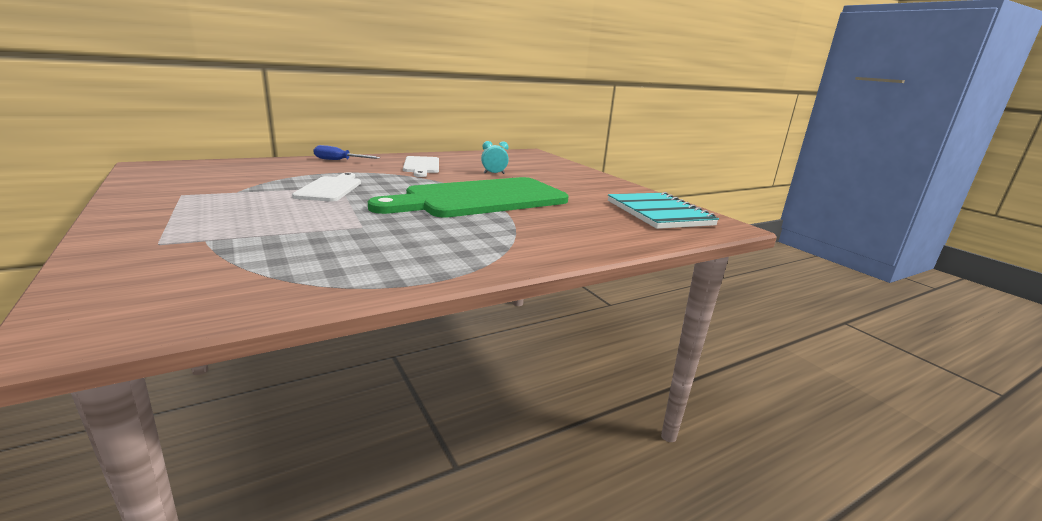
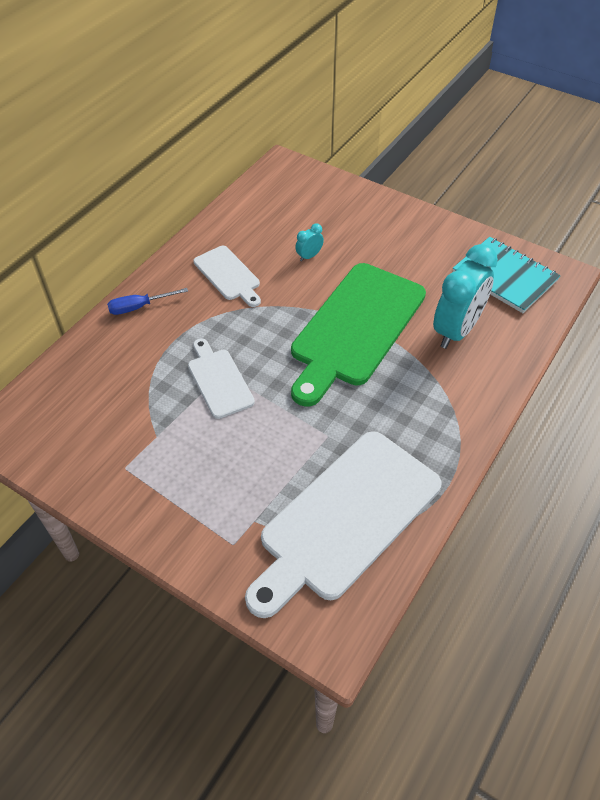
camera: 25 degrees left, 30 degrees up
(282, 265) = (345, 519): none -> white cutting board
(574, 220) = (456, 330): none -> turquoise clock

